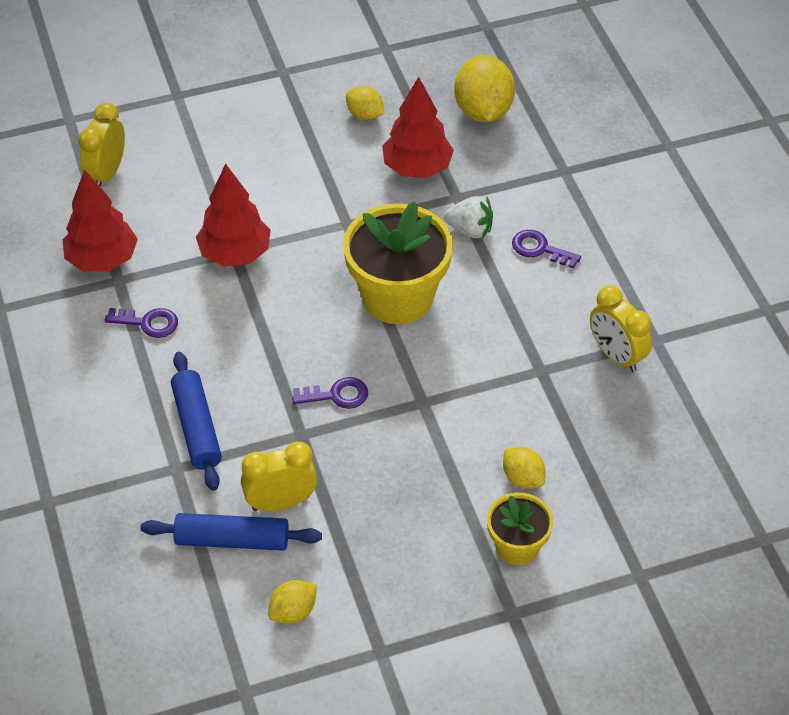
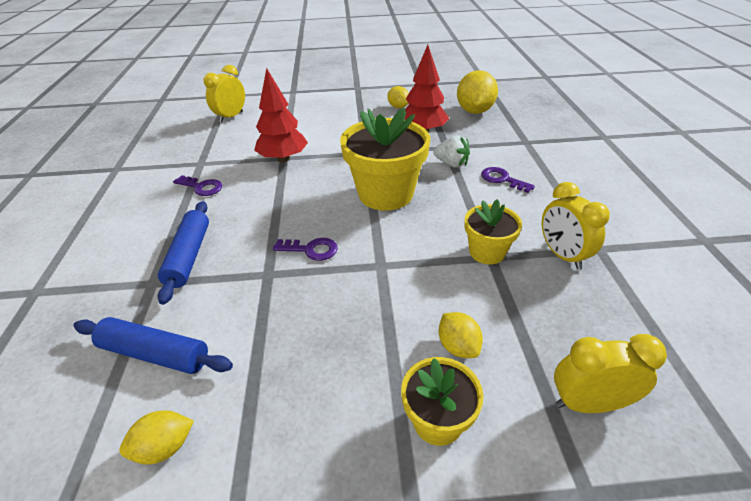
camera: 15 degrees right, 10 degrees down
(102, 259) = (198, 153): red tree -> none
(281, 502) = (219, 327): yellow clock -> yellow clock (588, 403)
(535, 365) = (487, 252): none -> yellow flower pot

